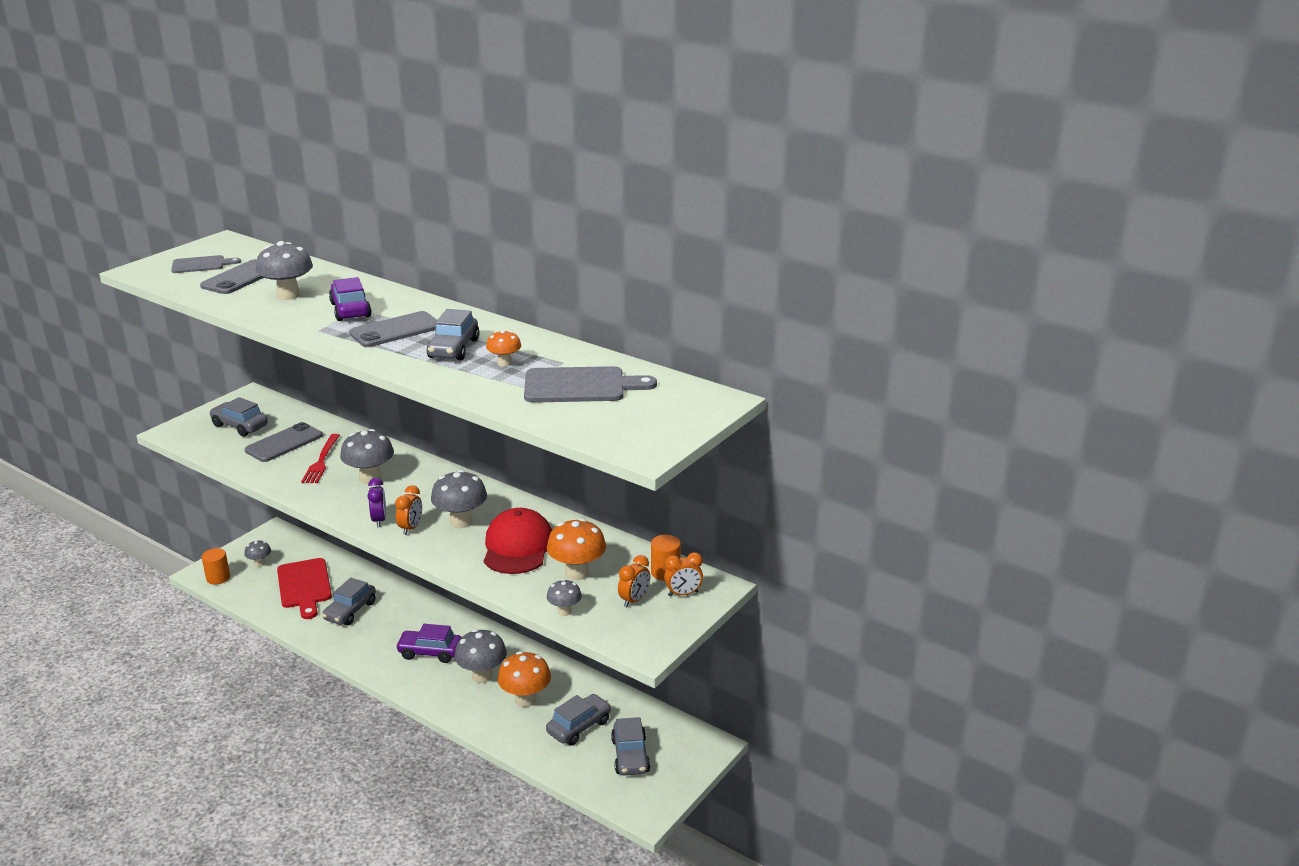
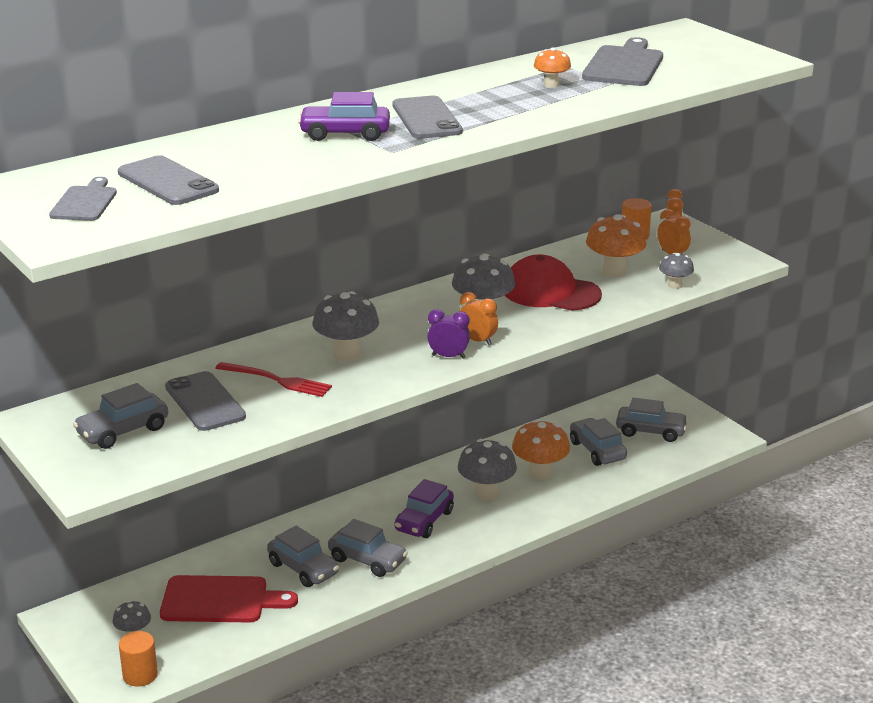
camera: 70 degrees left, 0 degrees up
(288, 295) = (262, 160): grey mushroom -> none
(454, 349) = (499, 100): grey car -> grey car (367, 560)

